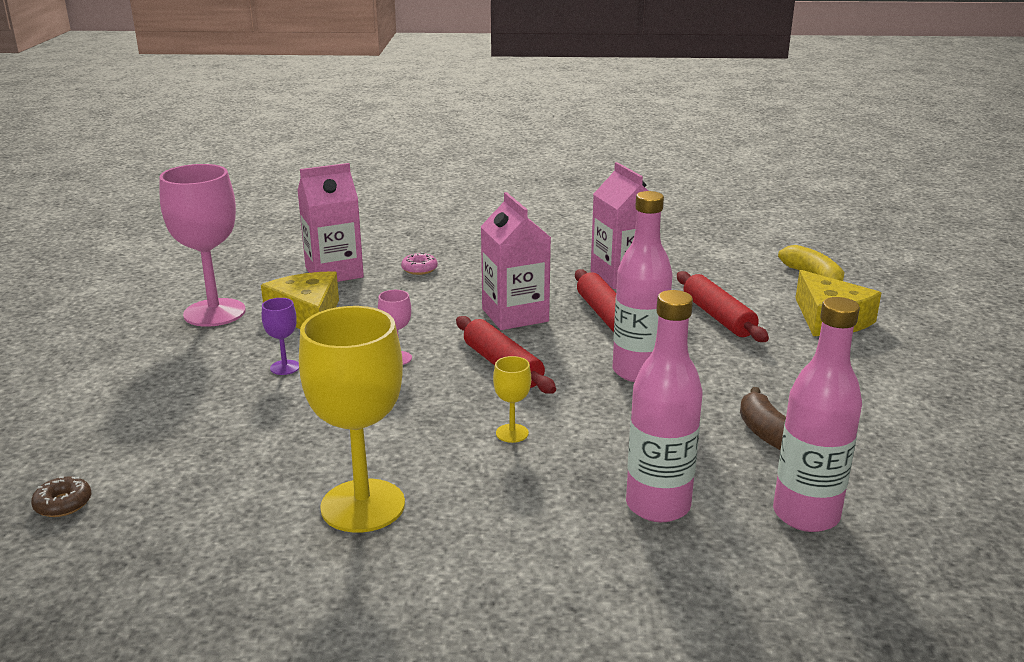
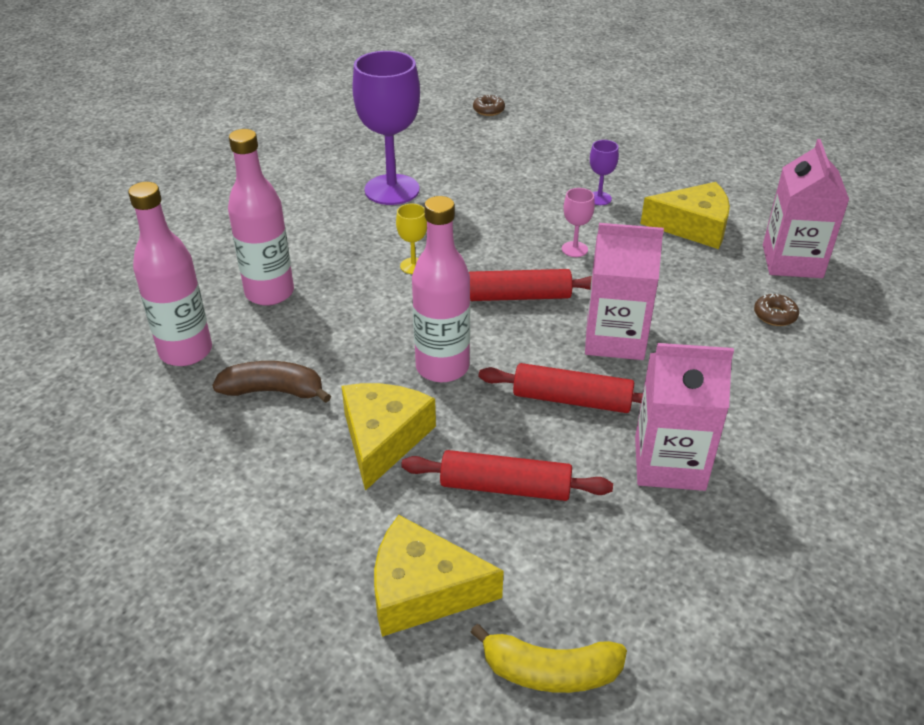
camera: 120 degrees right, 15 degrees up
(214, 313) = (727, 186): pink goblet -> none
(363, 506) = (392, 190): yellow goblet -> purple goblet
(419, 269) = (775, 315): pink donut -> brown donut
(745, 370) = (383, 439): none -> yellow cheese

